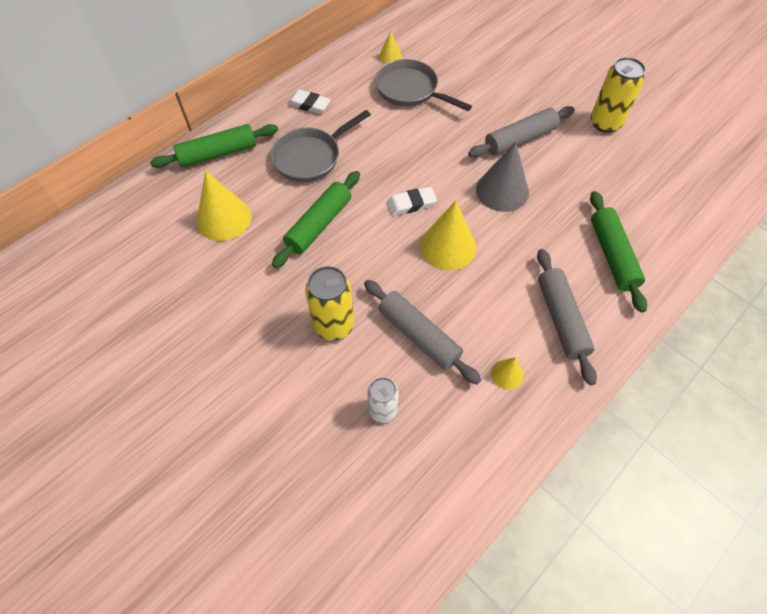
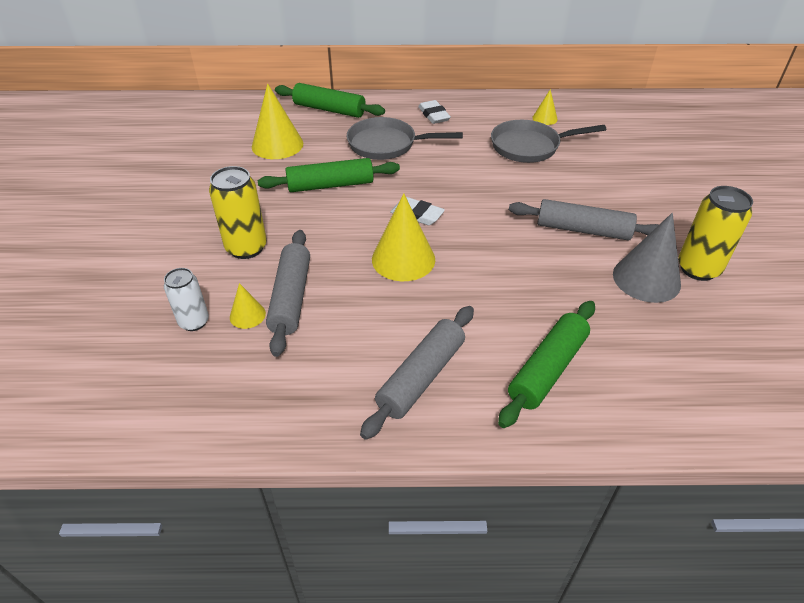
camera: 45 degrees right, 15 degrees down
(410, 90) = (529, 146): grey pan -> grey pan turned 90 degrees counterclockwise
(502, 190) = (509, 253): grey cone -> grey cone (646, 279)
(507, 374) = (314, 376): yellow cone -> yellow cone (247, 315)

